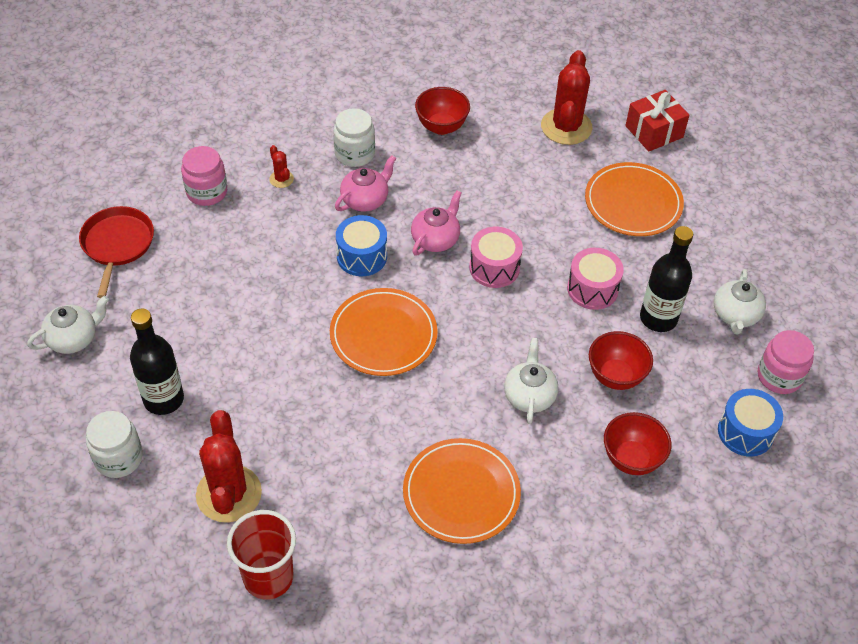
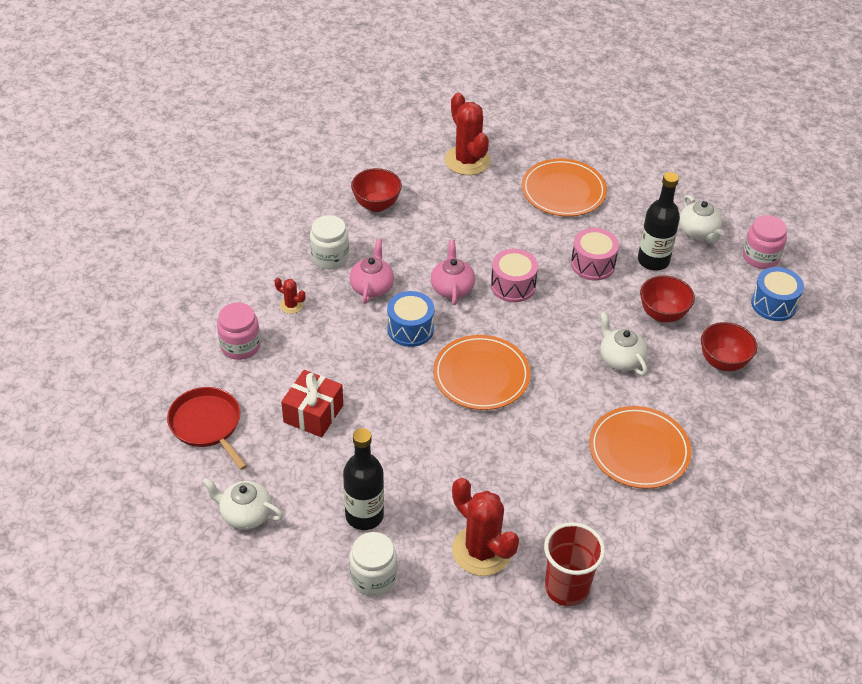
camera: 35 degrees left, 5 degrees down
(73, 338) = (245, 514): white teapot -> white teapot turned 90 degrees counterclockwise
(654, 132) = (531, 134): red gift -> red gift (313, 414)

